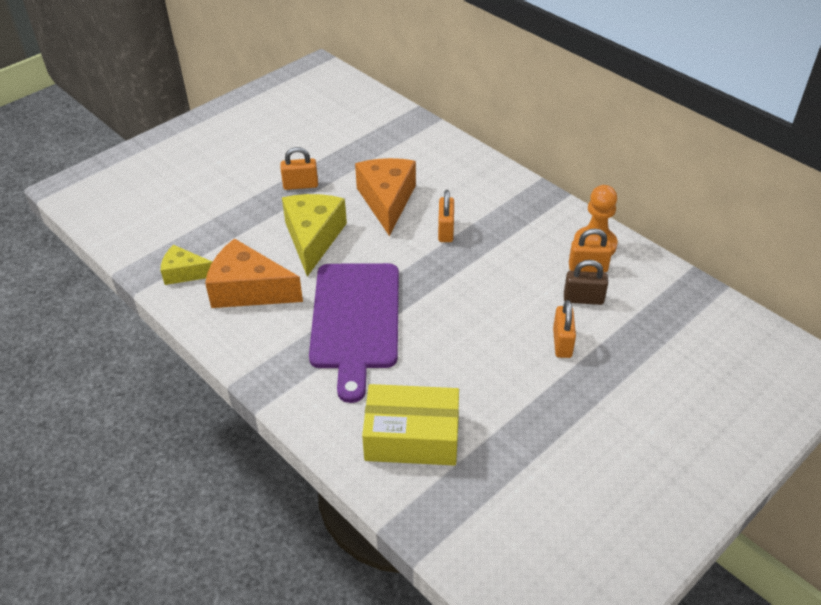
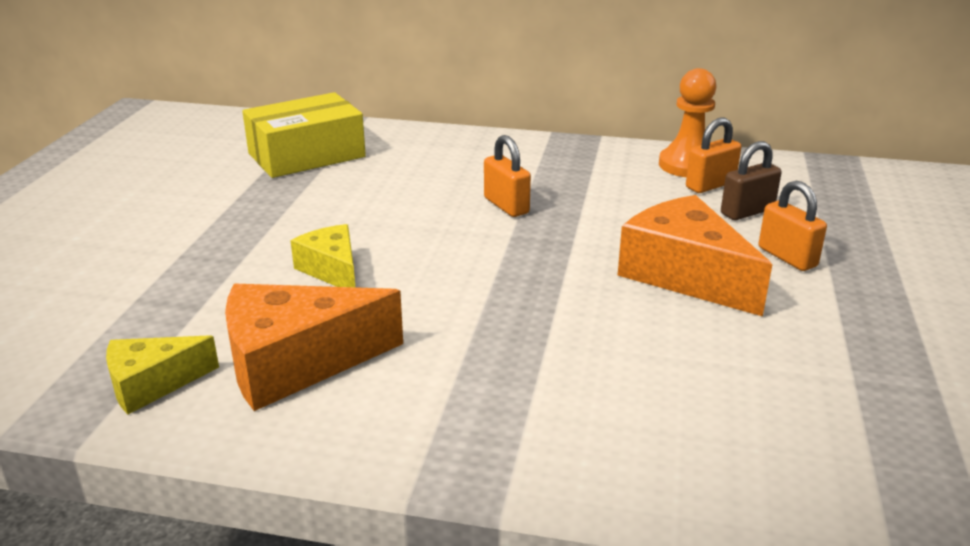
camera: 35 degrees left, 15 degrees down
(300, 185) = (245, 223): orange padlock -> none
(313, 238) = (332, 270): yellow cheese -> yellow cheese, size x0.58
(355, 320) = (509, 334): purple cutting board -> none
(387, 201) = (392, 202): orange cheese -> orange cheese (685, 275)
(412, 437) = (768, 432): yellow box -> yellow box (306, 155)

